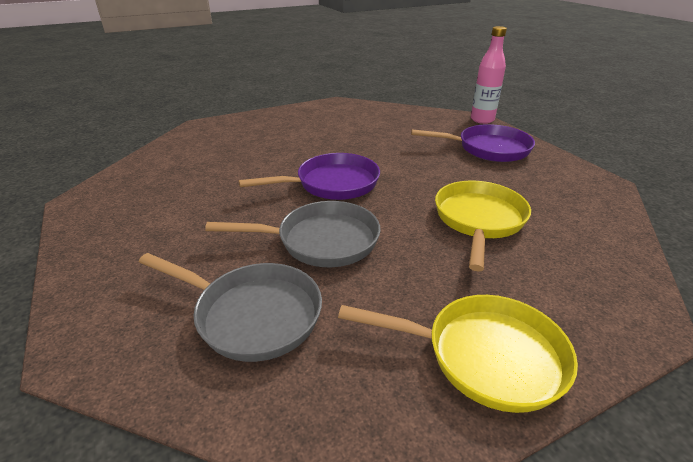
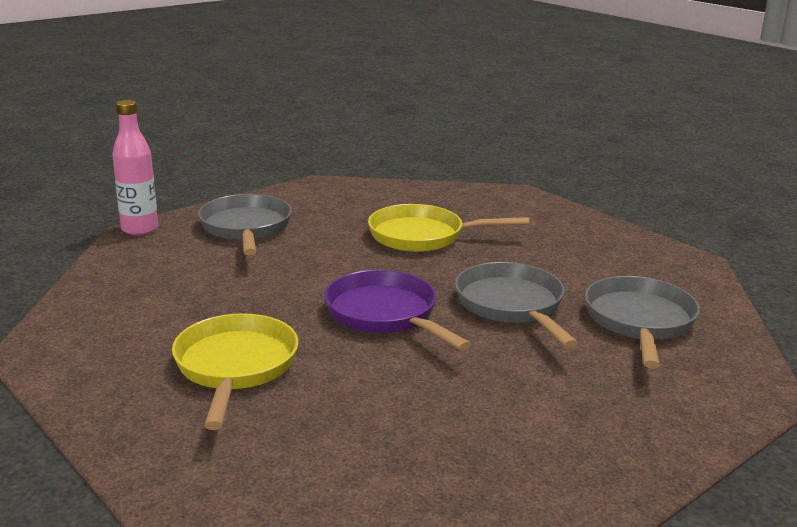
camera: 105 degrees left, 10 degrees down
(484, 356) = (594, 238): yellow pan -> yellow pan (235, 367)
(488, 149) = (246, 228): purple pan -> grey pan

